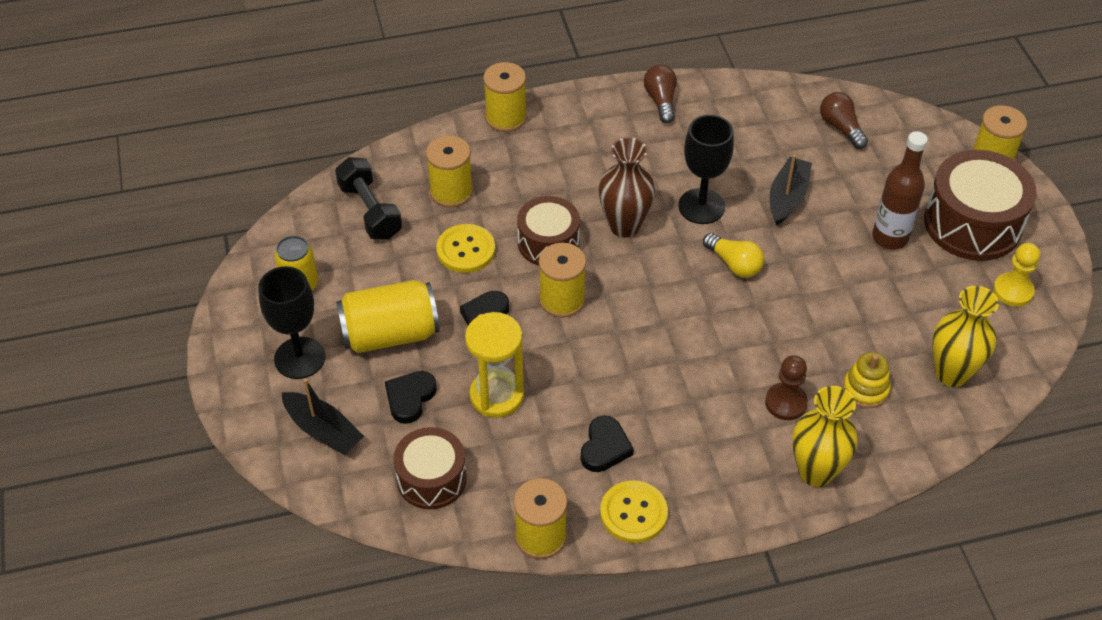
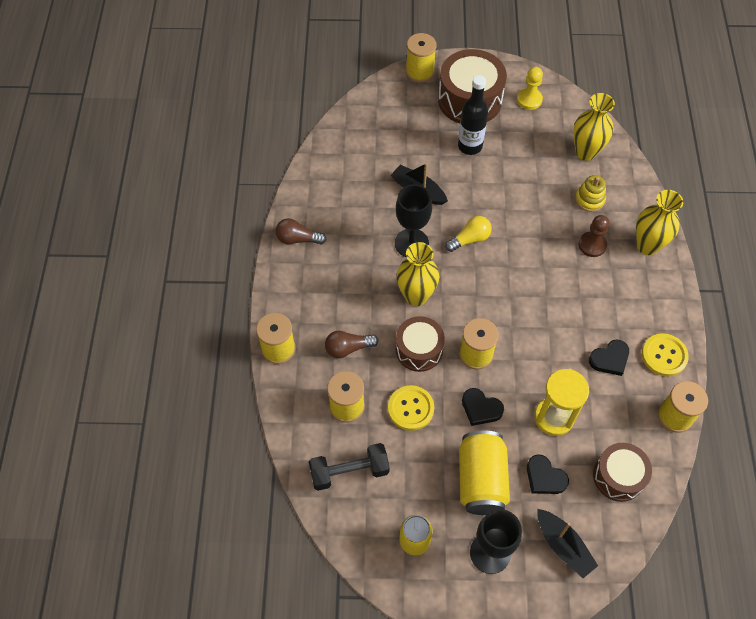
camera: 75 degrees left, 10 degrees up
(323, 430) = (563, 546): black boat -> black boat turned 90 degrees clockwise
(605, 447) = (609, 359): black heart -> black heart turned 120 degrees clockwise
(624, 226) = (416, 296): brown vase -> yellow vase
(841, 128) = (363, 140): brown light bulb -> brown light bulb (348, 348)
(890, 238) = (470, 146): brown bottle -> black bottle

